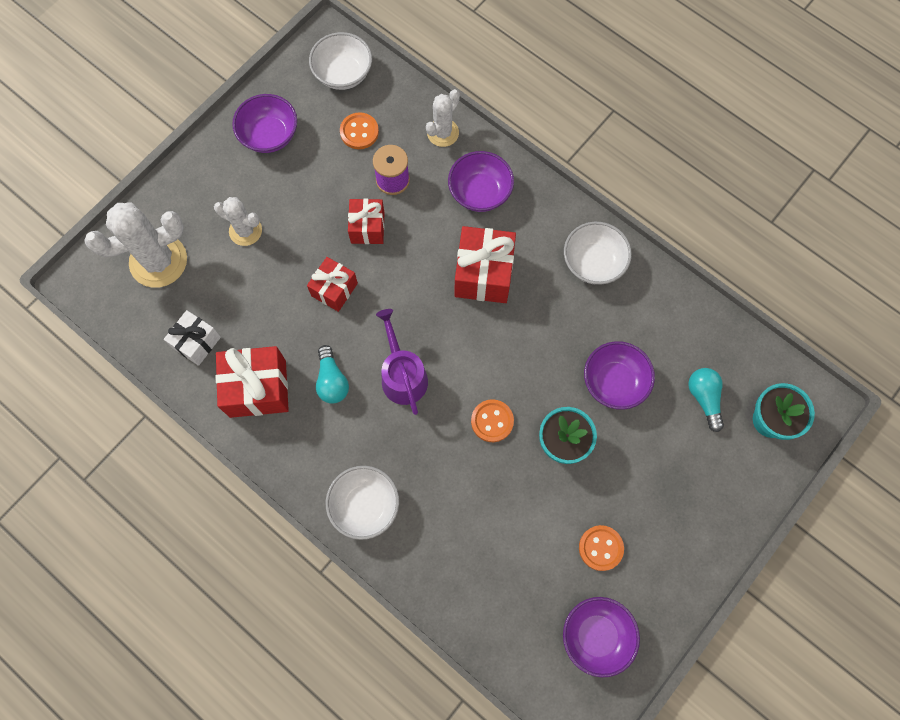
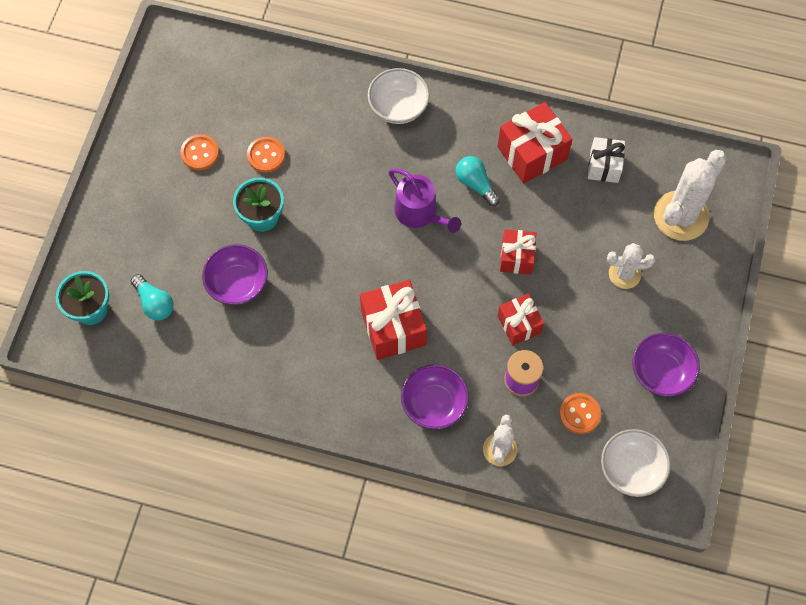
camera: 155 degrees right, 5 degrees down
(492, 421) = (328, 209): orange button -> orange button (266, 155)
(593, 262) = (298, 382): white bowl -> none
(596, 636) = (180, 94): purple bowl -> none

